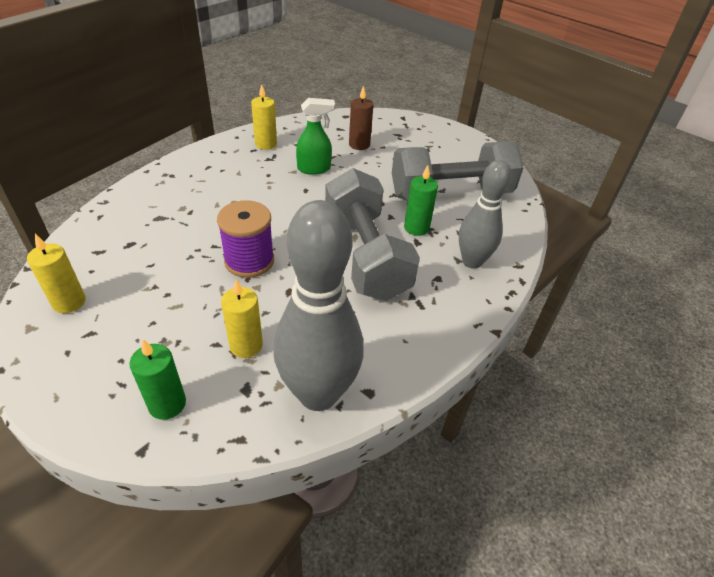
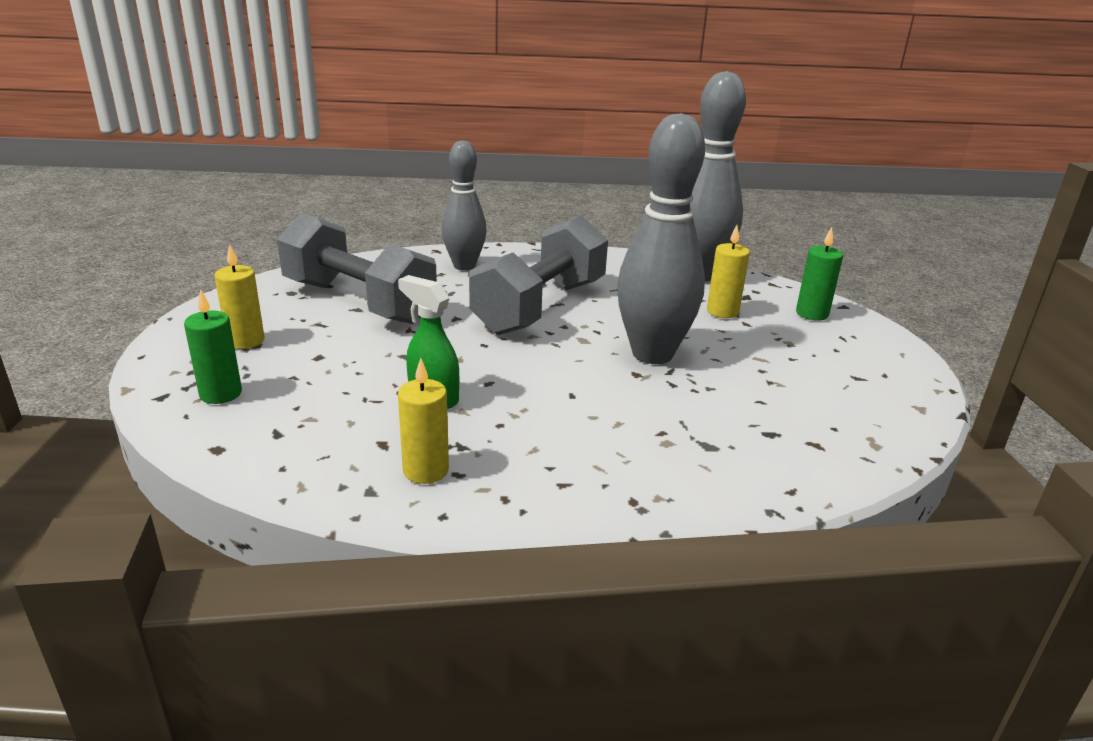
camera: 130 degrees left, 15 degrees down
(69, 302) = (871, 409): yellow candle -> yellow candle (246, 341)
(249, 261) = (652, 354): purple spool -> grey bowling pin
(359, 145) = (314, 394): brown candle -> none
(416, 228) = (454, 300): green candle -> green candle (221, 393)

